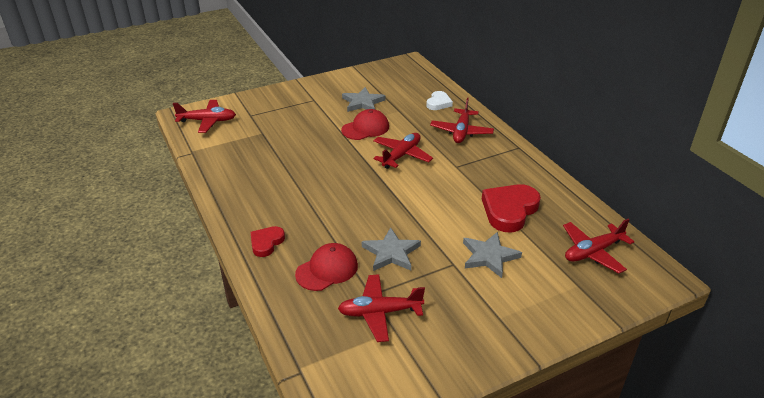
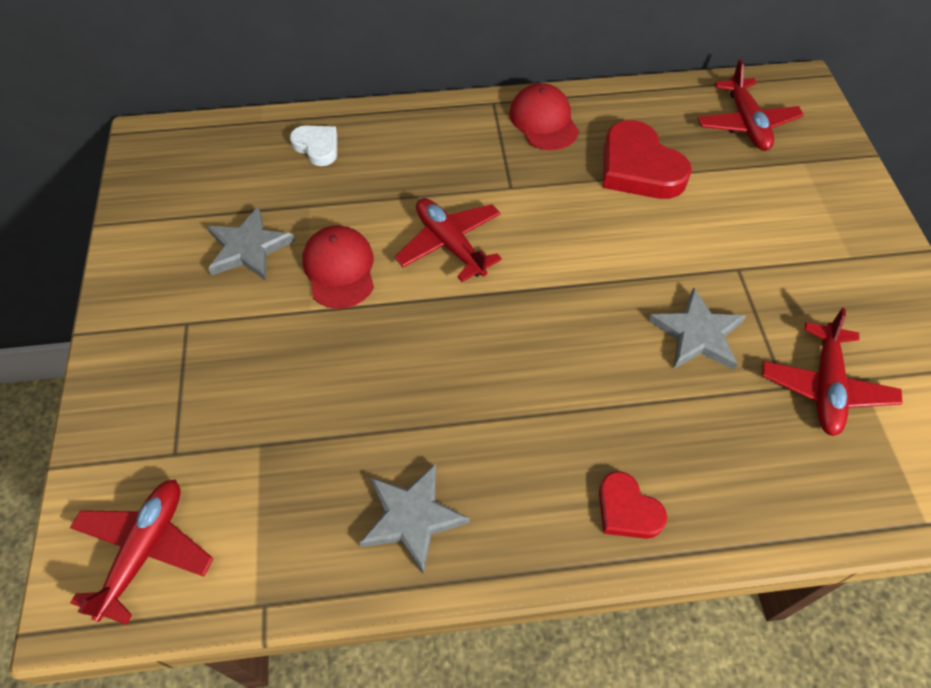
camera: 70 degrees left, 20 degrees up
(327, 270) = (718, 431): red cap -> red cap (544, 121)
(461, 132) = (419, 149): red plane -> none
(489, 256) = (731, 225): grey star -> grey star (412, 518)

